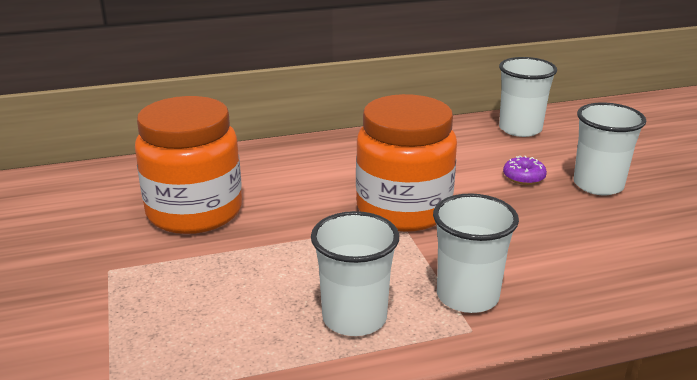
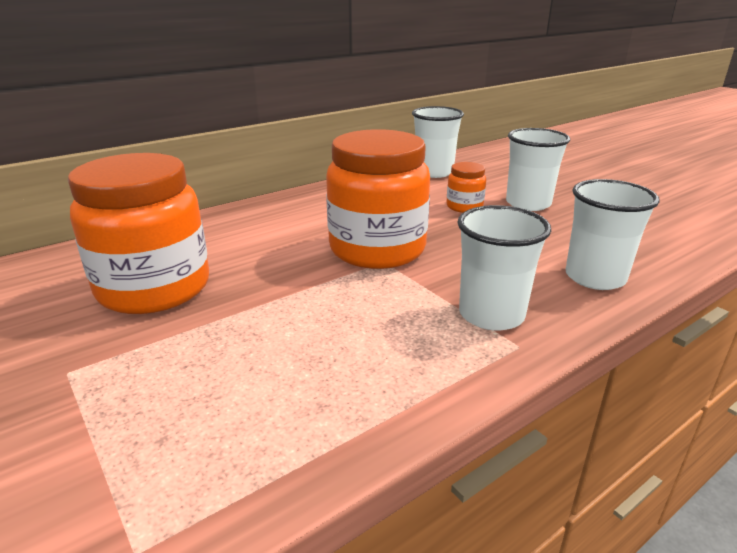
camera: 20 degrees left, 0 degrees up
(354, 318) = (395, 361): white cup -> white cup (595, 277)
(523, 177) = (464, 207): purple donut -> orange jar

